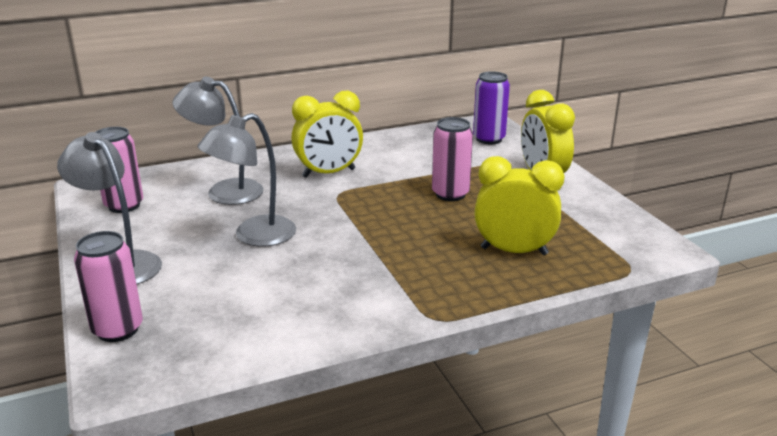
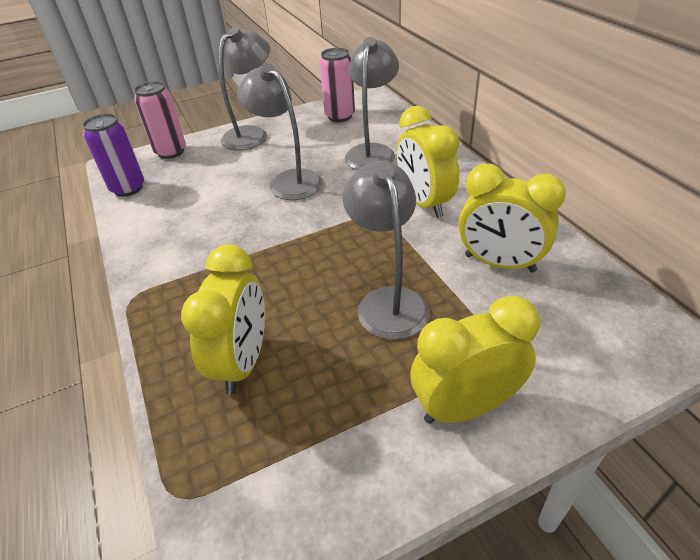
camera: 90 degrees right, 15 degrees up
(415, 154) = (499, 263): none -> yellow clock
(450, 194) = (388, 301): pink can -> grey lamp
(489, 139) = (594, 340): purple can -> purple can (128, 188)

